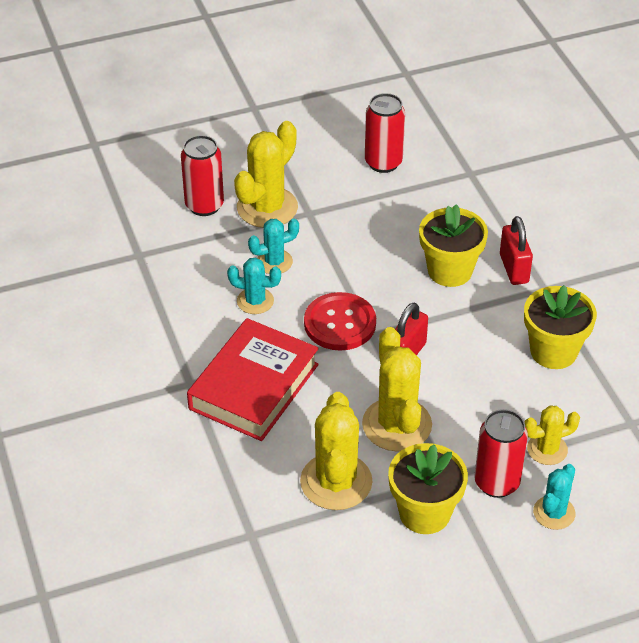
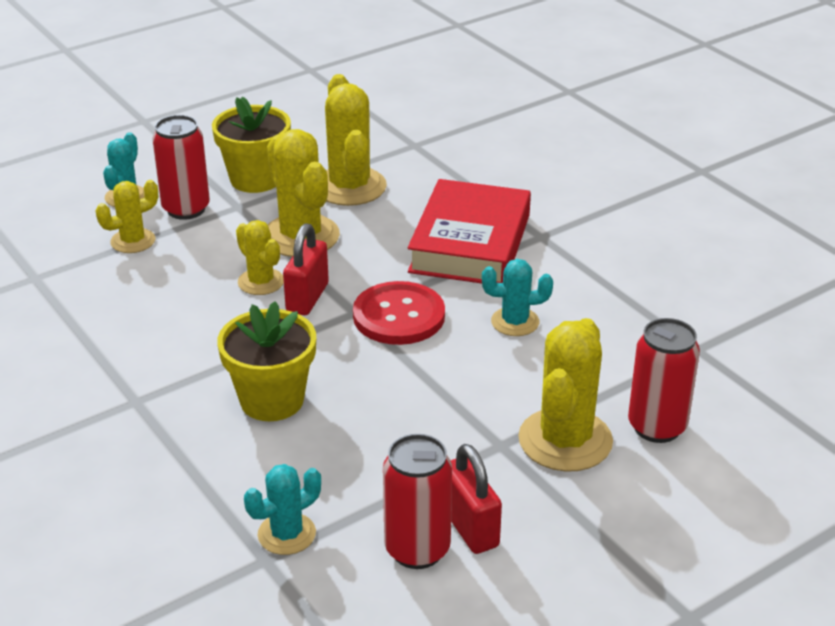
camera: 165 degrees right, 10 degrees down
(274, 262) = (515, 370): turquoise cactus -> turquoise cactus (286, 534)
(440, 379) = (261, 282): none -> yellow cactus
(514, 269) = (181, 418): red padlock -> red padlock (470, 527)
(553, 351) = (124, 330): yellow flower pot -> none

